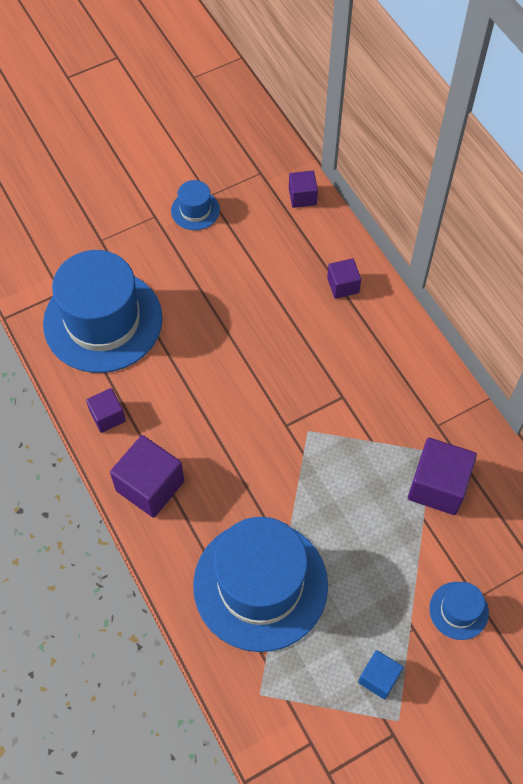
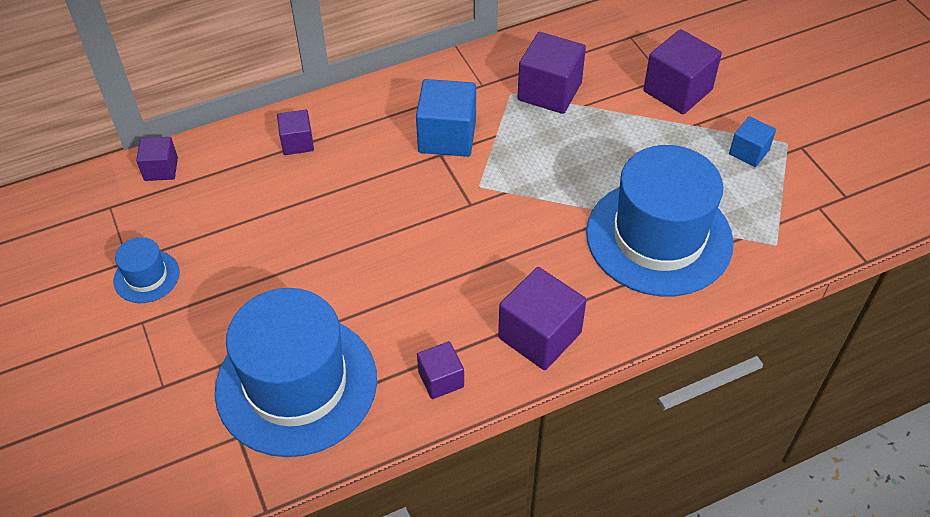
camera: 85 degrees left, 10 degrees down
(365, 400) = (447, 136): none -> blue cube
(458, 610) = (677, 90): blue hat -> purple cube

